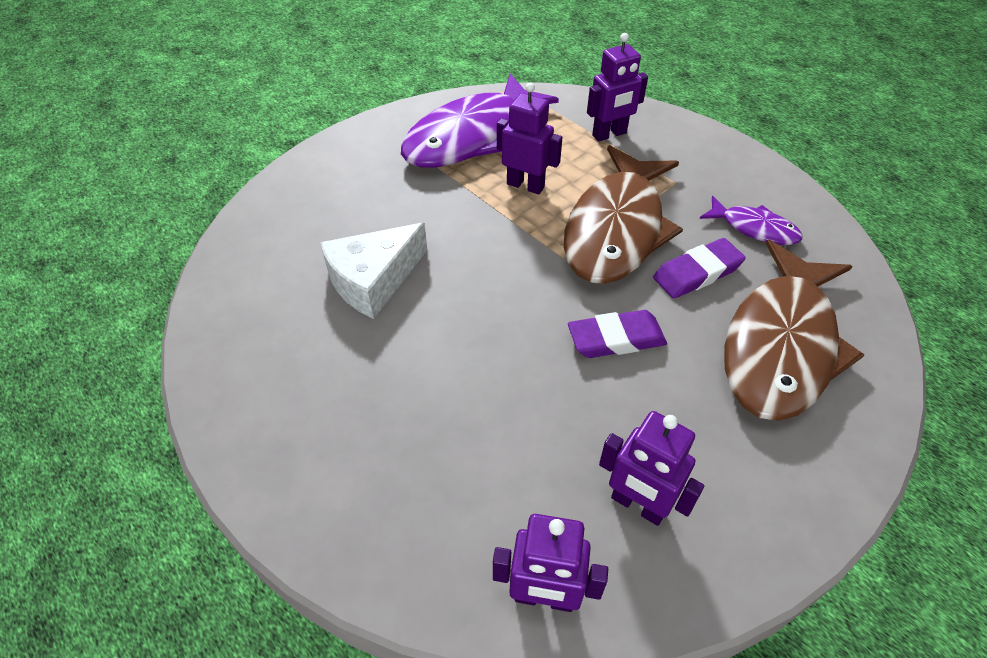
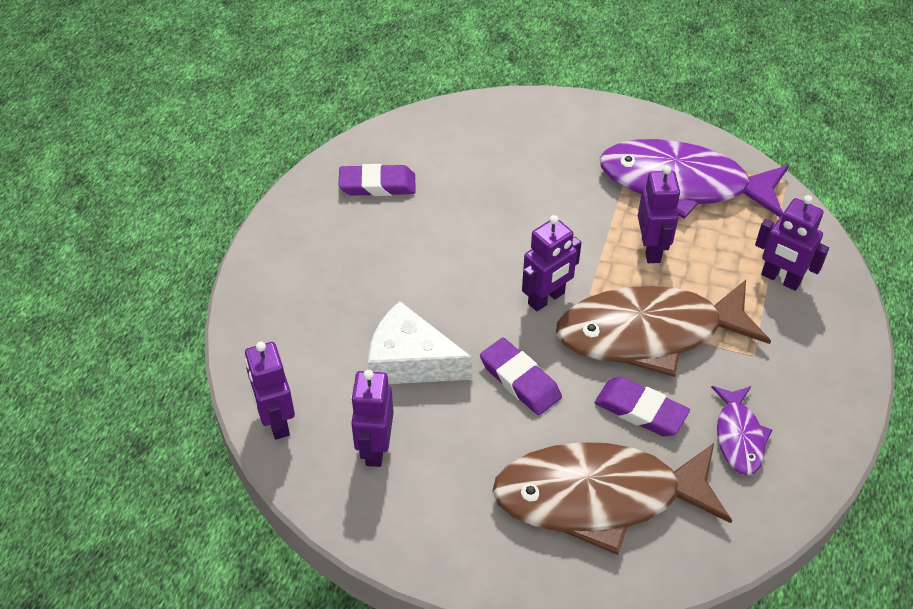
camera: 60 degrees right, 0 degrees up
(273, 336) = (377, 185): none -> purple eraser
(373, 280) = (467, 209): white cheese -> white cheese (411, 361)
(531, 275) = (546, 299): none -> purple robot

